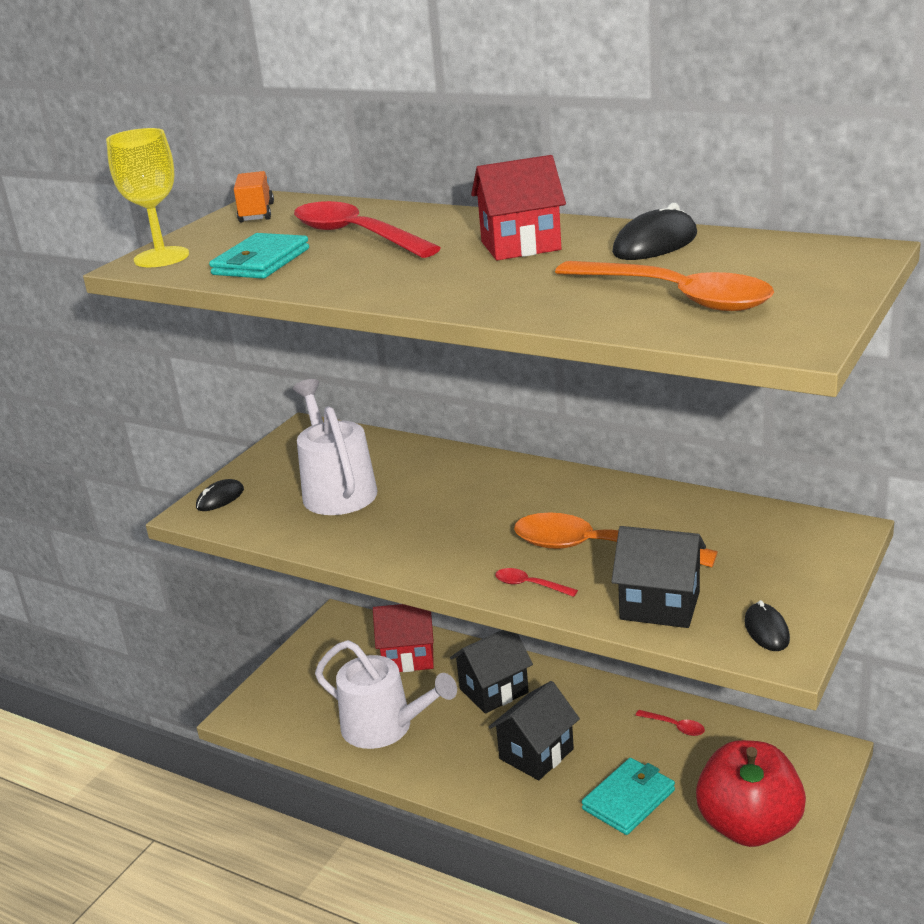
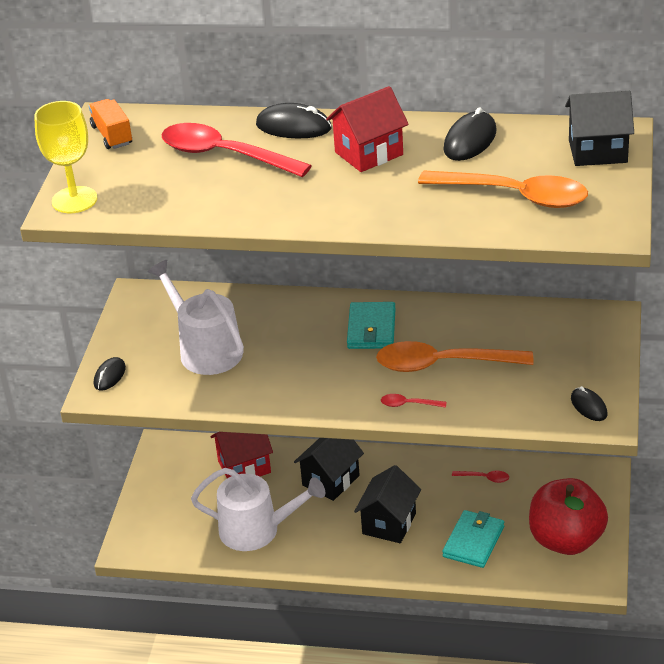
camera: 20 degrees left, 10 degrees up
(261, 262) = (168, 195): turquoise wallet -> turquoise wallet (371, 329)
(454, 219) = (293, 127): none -> black mouse
(660, 605) = (509, 402): black house -> black house (597, 151)

